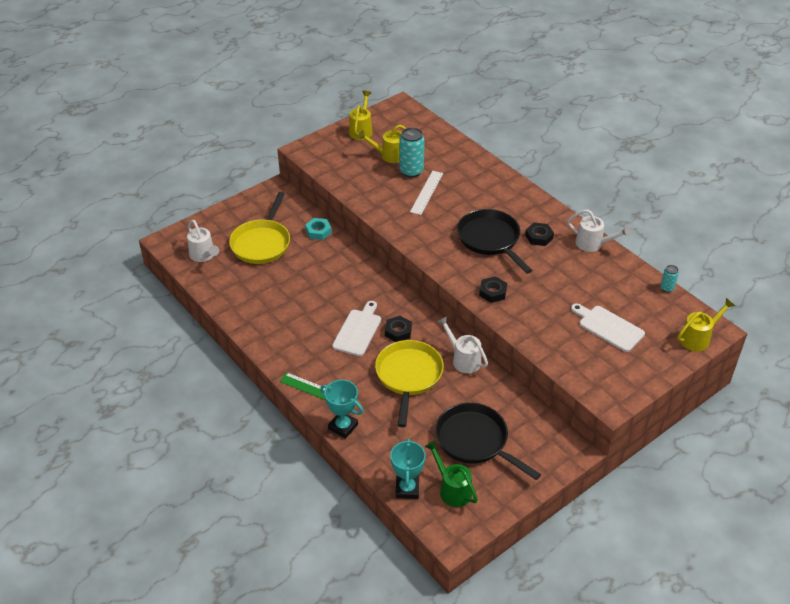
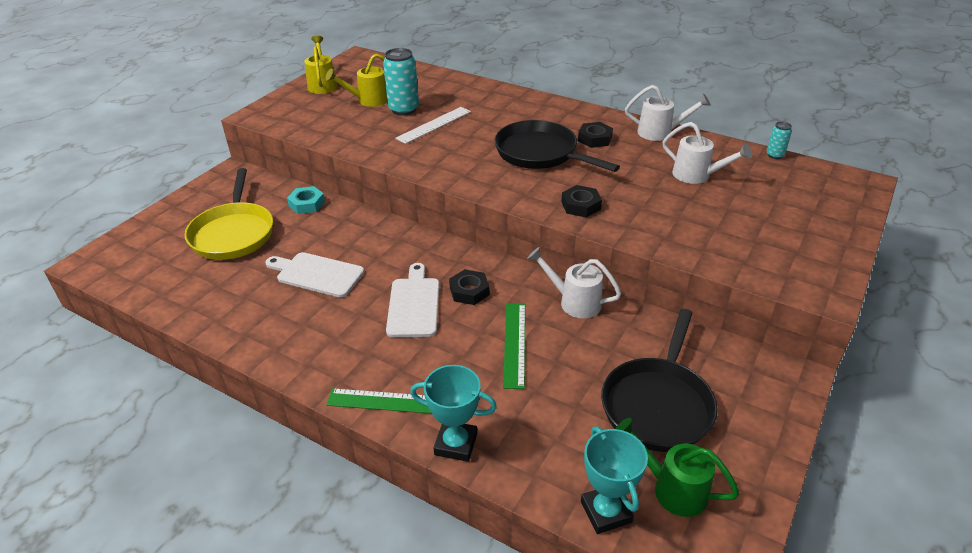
camera: 20 degrees left, 5 degrees down
(204, 255) = (151, 267): white watering can -> white watering can (697, 175)
(408, 376) = (514, 344): yellow pan -> green ruler
(426, 192) = (434, 125): white ruler -> white ruler turned 45 degrees clockwise
(475, 441) = (658, 404): black pan -> black pan turned 90 degrees counterclockwise
(608, 327) = (746, 209): white cutting board -> white cutting board (317, 274)
(698, 338) = (854, 195): yellow watering can -> none

